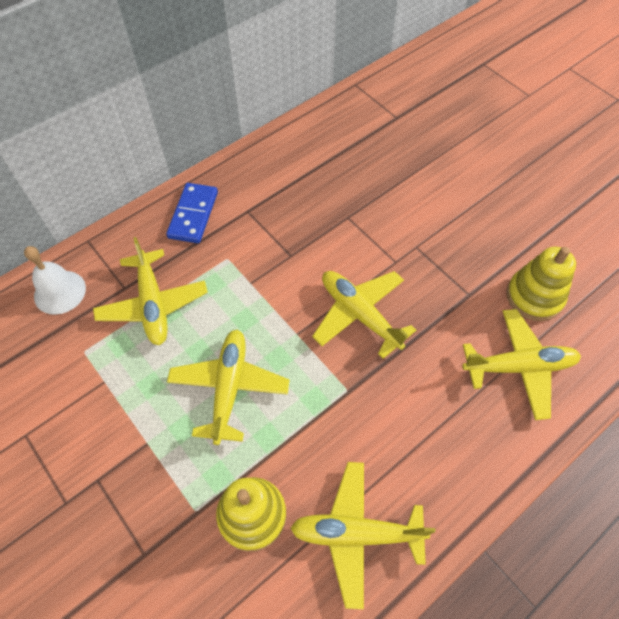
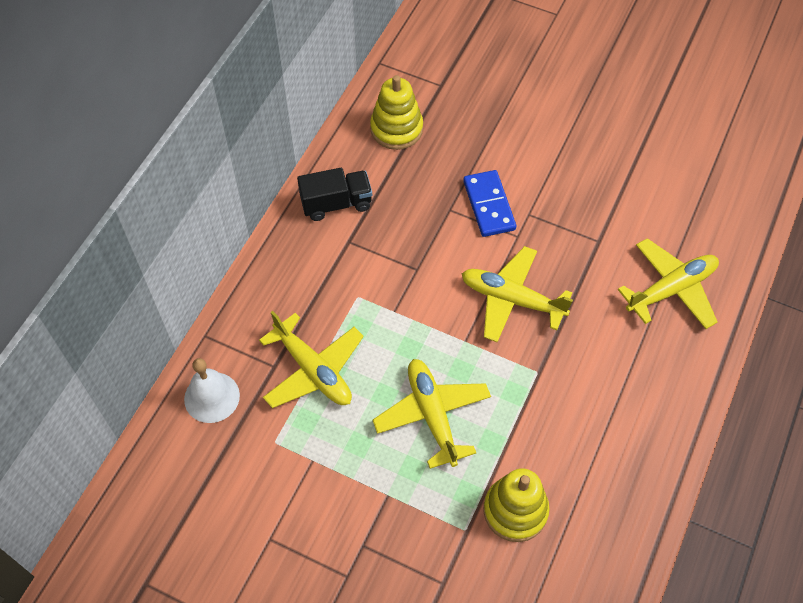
camera: 25 degrees left, 0 degrees up
(193, 215) = (297, 266): blue domino -> blue domino (489, 205)
(255, 178) = (336, 203): none -> black truck
(356, 533) = (608, 485): yellow plane -> none
(534, 296) = (655, 220): yellow stacking toy -> yellow stacking toy (396, 129)

